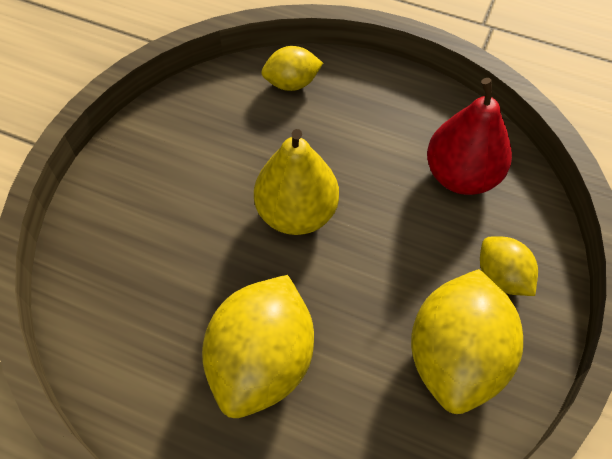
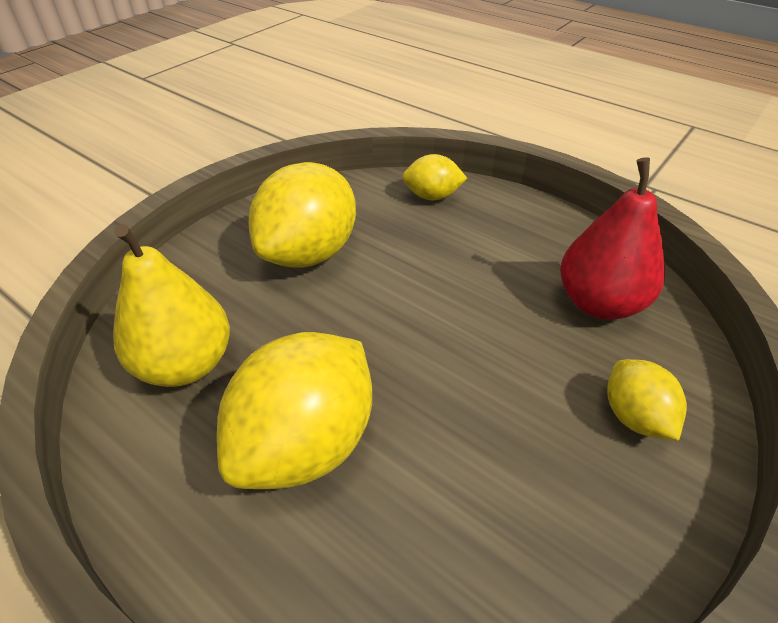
camera: 15 degrees right, 15 degrees down
(296, 213) = (400, 303): yellow pear -> yellow pear (185, 364)
(456, 357) = (556, 498): yellow lemon -> yellow lemon (309, 253)

